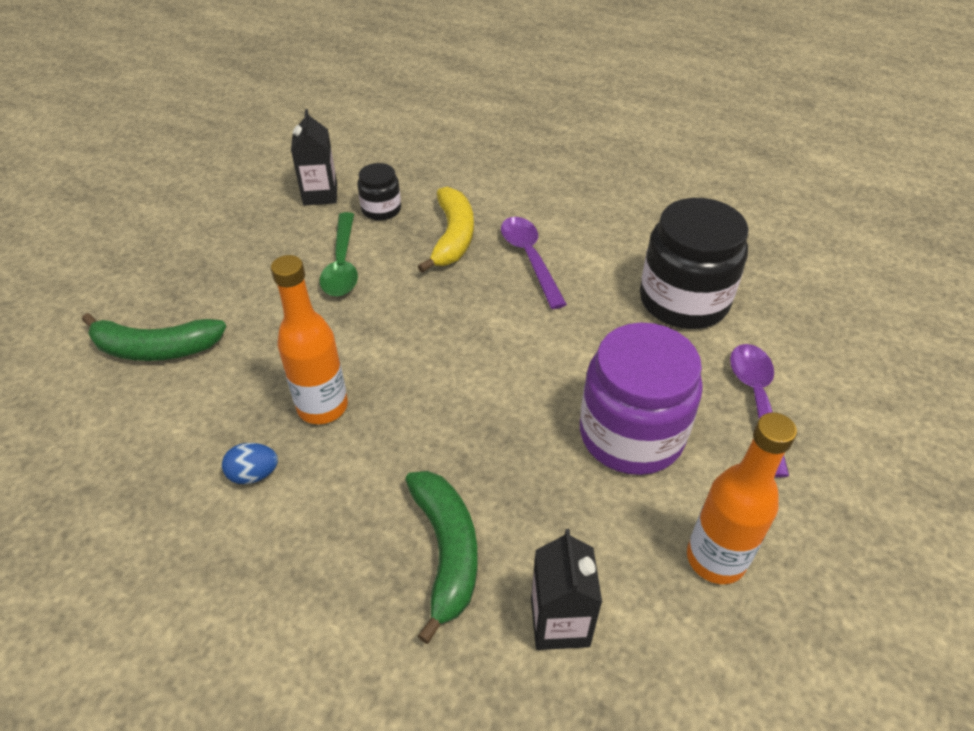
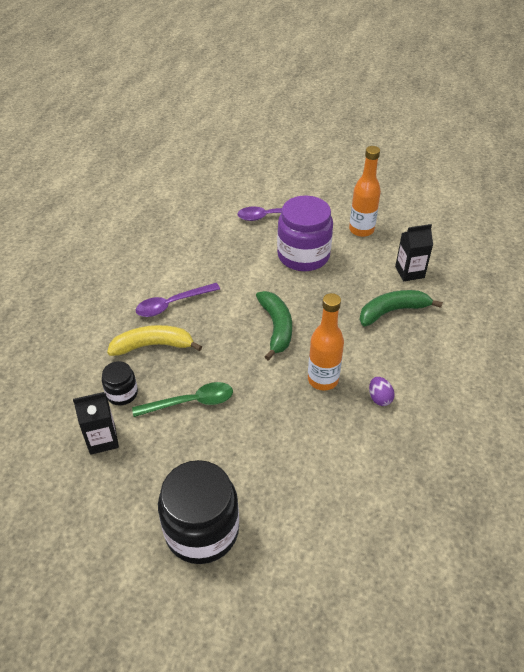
camera: 100 degrees left, 0 degrees up
(155, 349) = (300, 490): green banana -> green banana (276, 328)
(254, 474) = (379, 398): blue egg -> purple egg
(683, 301) = (202, 239): black jar -> black jar (202, 530)

